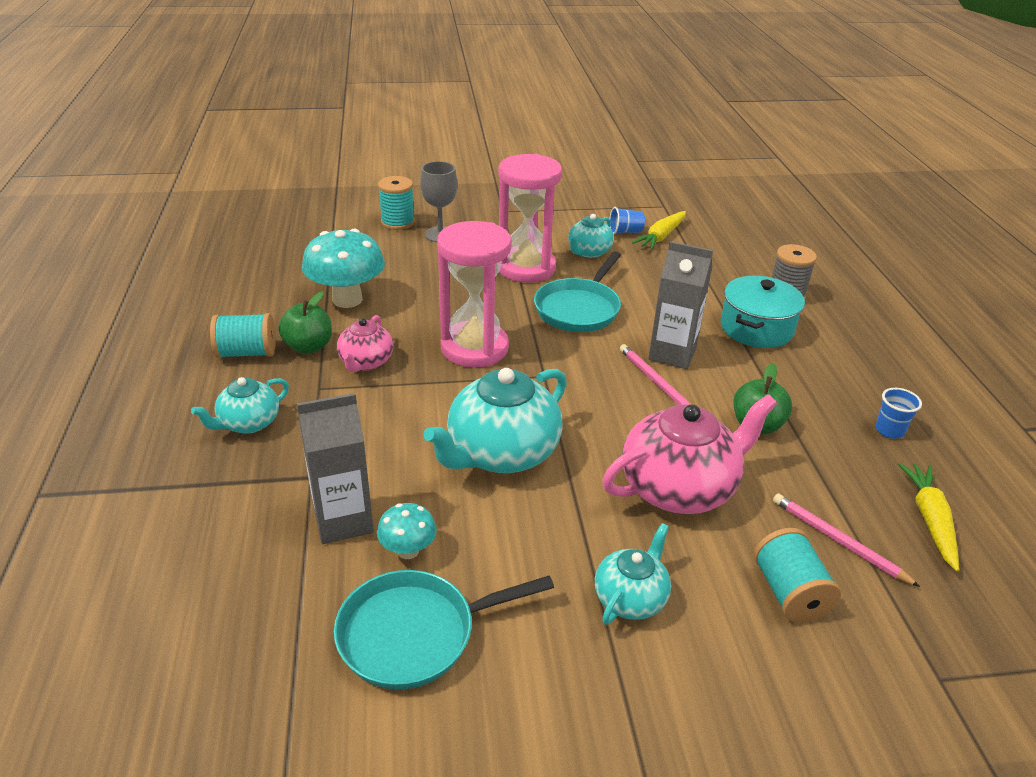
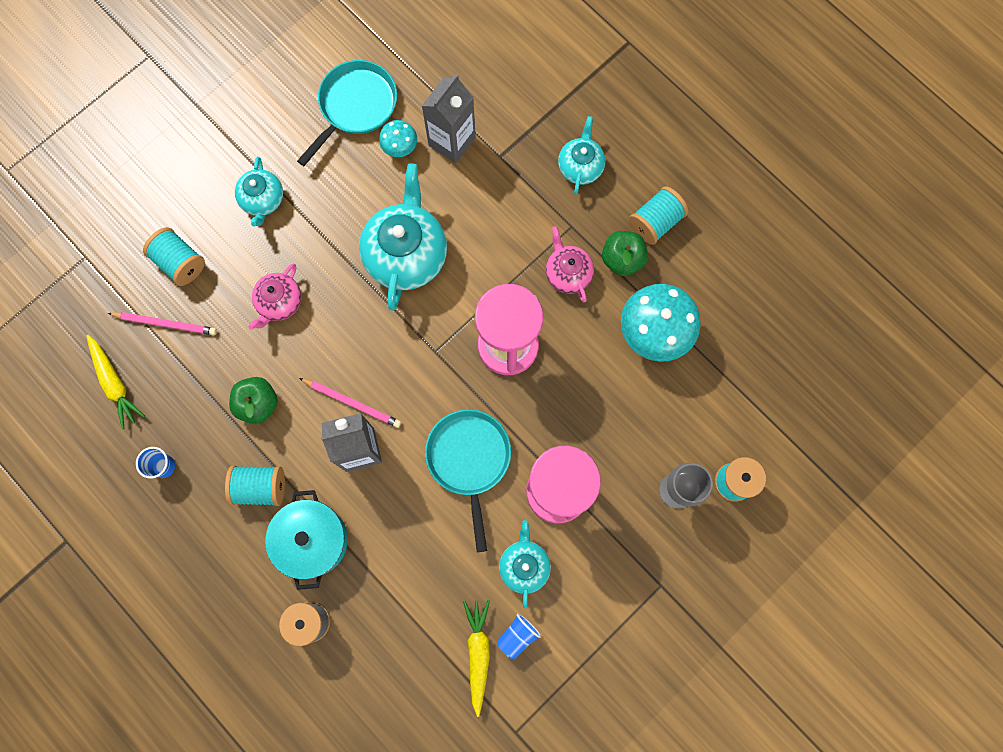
camera: 145 degrees right, 40 degrees up
(679, 488) = (279, 302): pink teapot -> pink teapot, size x0.56
(788, 374) = (260, 487): none -> turquoise spool

